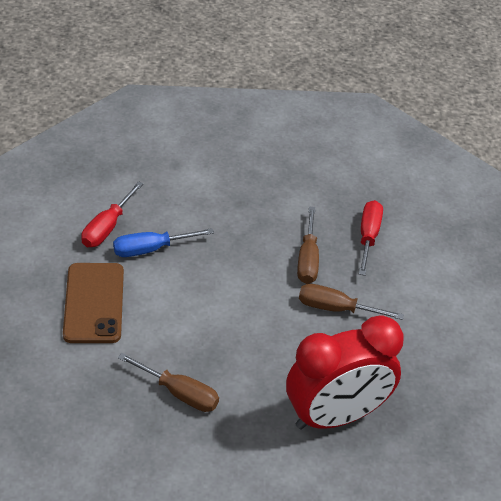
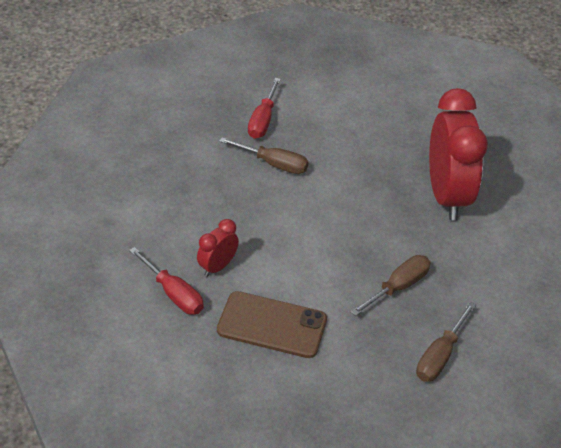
camera: 70 degrees left, 0 degrees up
(151, 249) = (218, 266): blue screwdriver -> red clock
(336, 309) = (336, 163): brown screwdriver -> brown screwdriver (440, 355)
(368, 237) = (263, 120): red screwdriver -> red screwdriver turned 105 degrees counterclockwise

